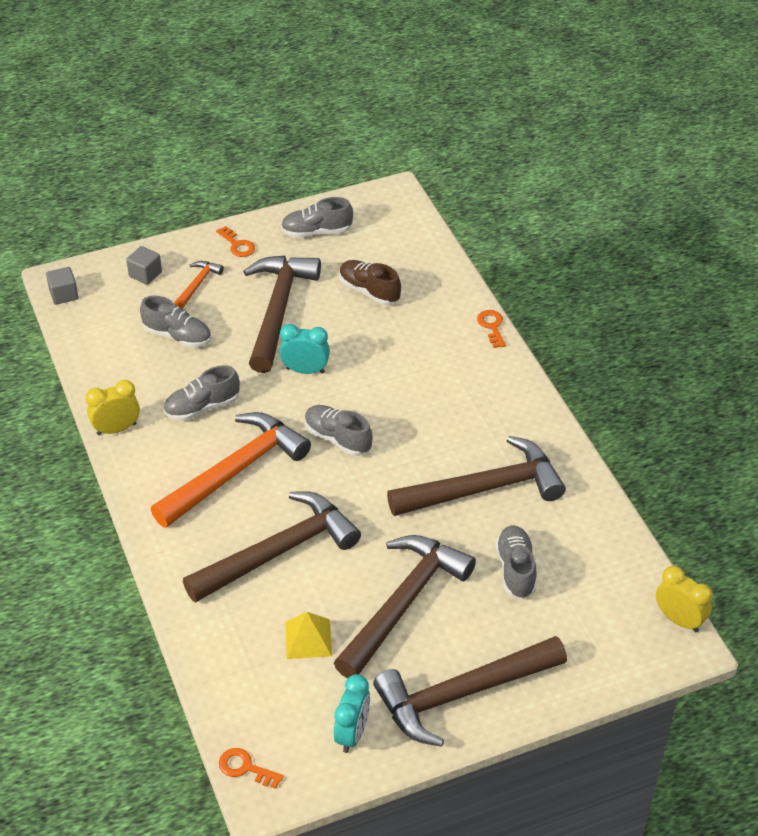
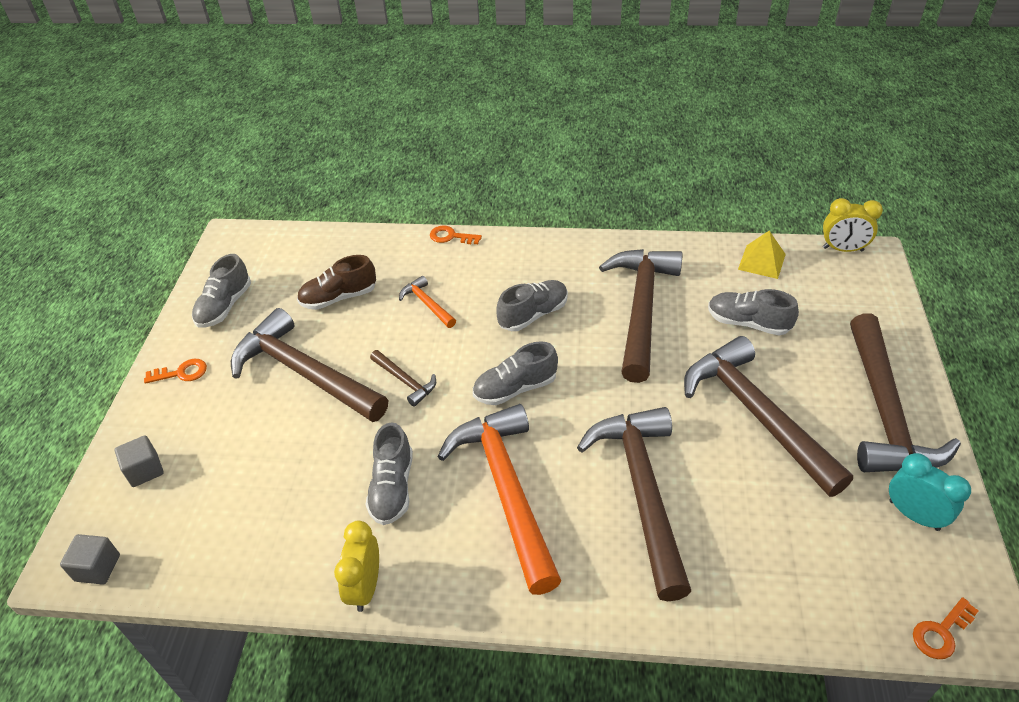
camera: 60 degrees left, 0 degrees up
(177, 336) = (267, 473): grey shoe -> grey shoe (533, 315)
(198, 284) = (206, 427): orange hammer -> orange hammer (427, 304)
(305, 370) = (405, 381): turquoise clock -> brown hammer
(308, 638) = (774, 508): yellow pyramid -> yellow pyramid (761, 261)
(679, 620) = (843, 249): yellow clock -> yellow clock turned 150 degrees counterclockwise

